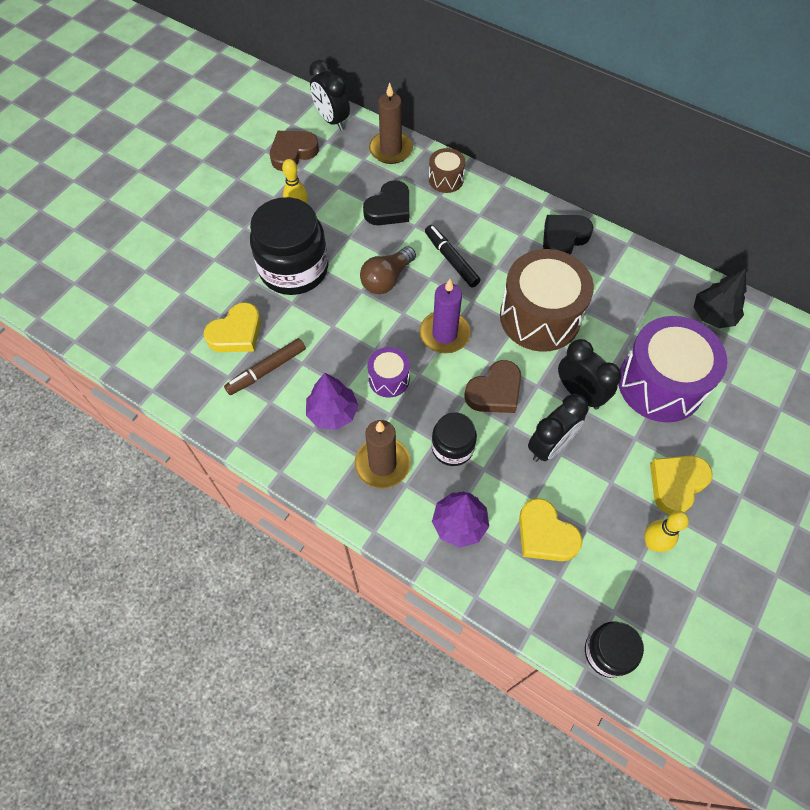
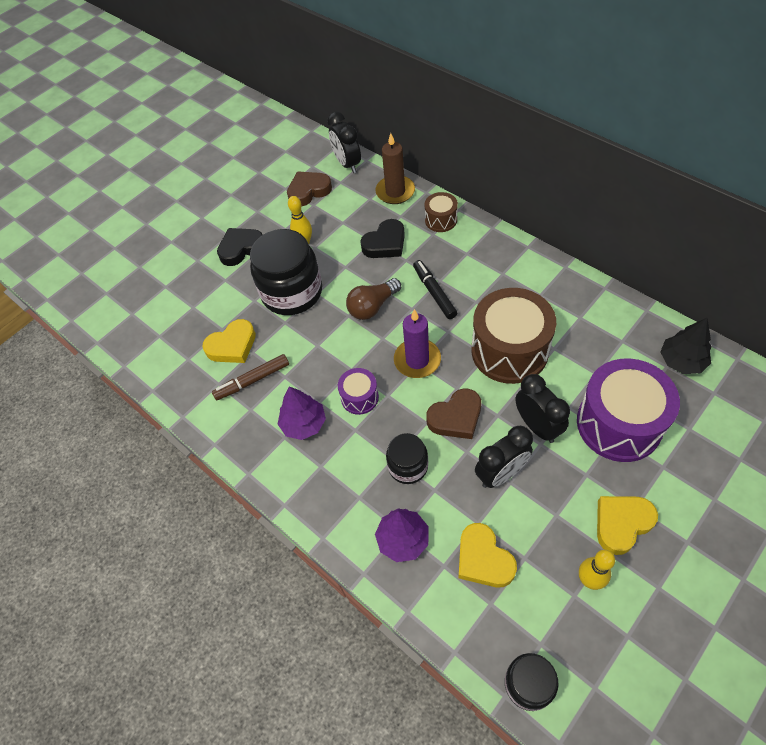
camera: 15 degrees right, 5 degrees down
(382, 464) = (341, 475): brown candle -> none
(563, 238) = (543, 279): black heart -> black heart (241, 248)

